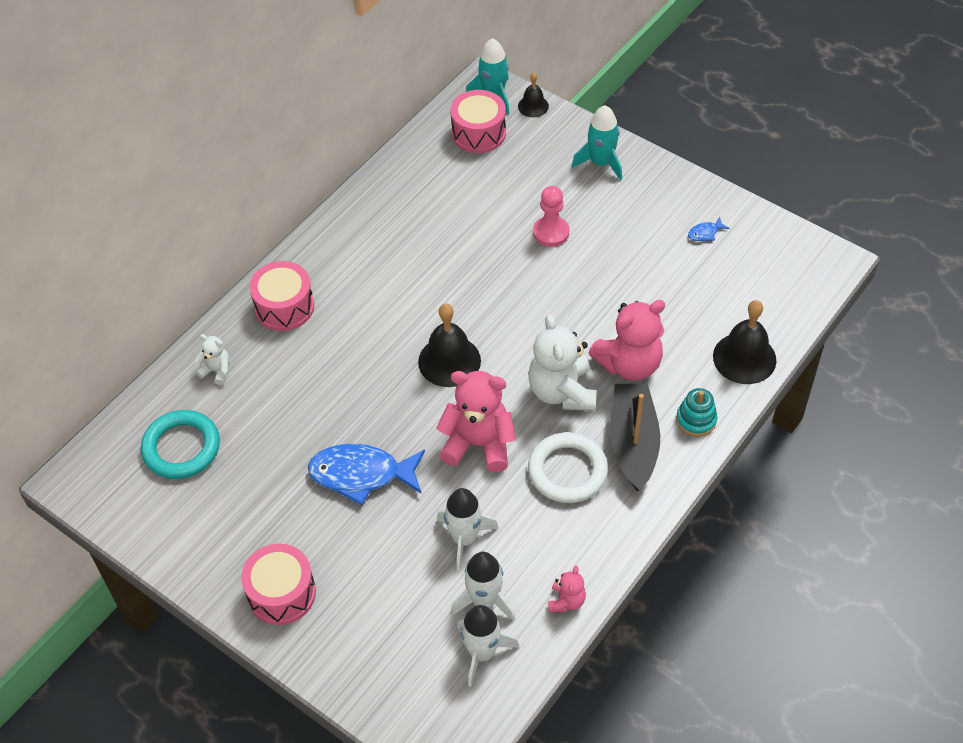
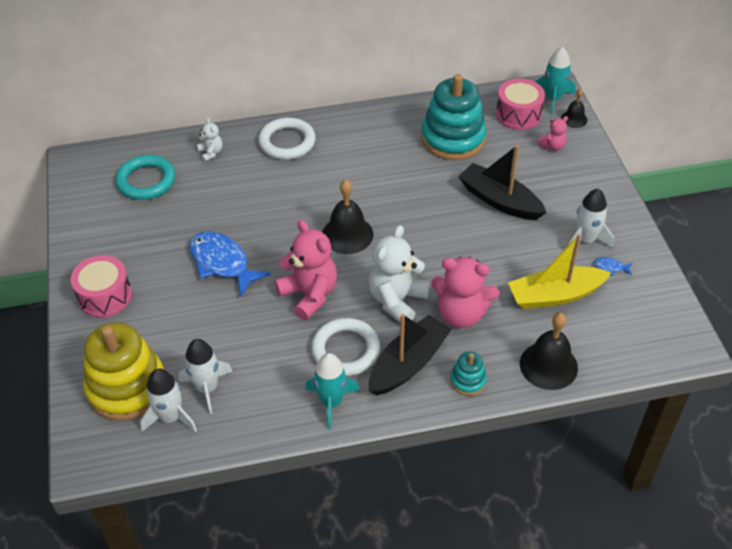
camera: 40 degrees right, 5 degrees down
(284, 307) = (287, 142): pink drum -> white ring
(409, 659) = (127, 387): none -> yellow stacking toy
(444, 197) = (453, 138): none -> turquoise stacking toy
(464, 538) = (238, 343): white rocket -> white rocket (585, 240)
(551, 232) = (499, 200): pink pawn -> black boat
(566, 601) = (254, 427): pink teddy bear -> pink teddy bear (552, 146)
(601, 163) = (583, 179): turquoise rocket -> turquoise rocket (331, 402)
(687, 291) = (555, 295): none -> yellow boat

